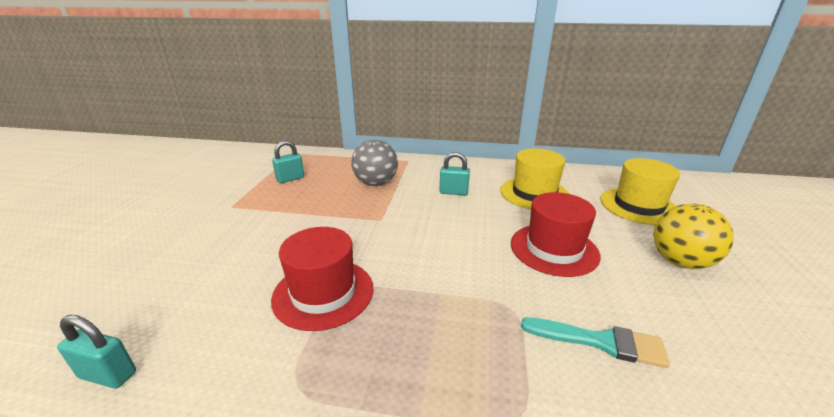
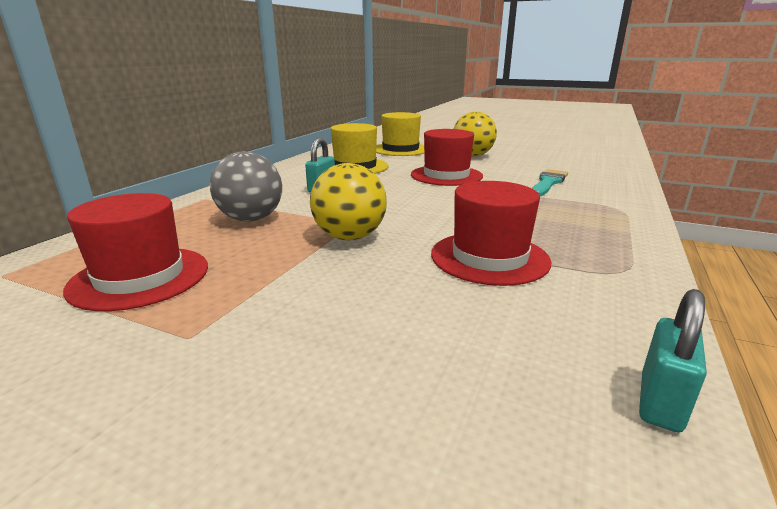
camera: 75 degrees left, 5 degrees down
(290, 179) = (140, 277): turquoise padlock -> red hat
(353, 223) = (349, 237): none -> yellow ball

